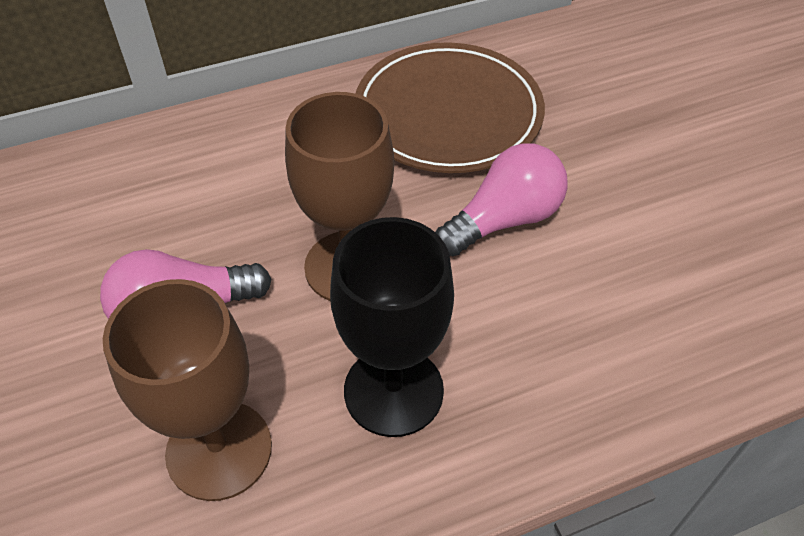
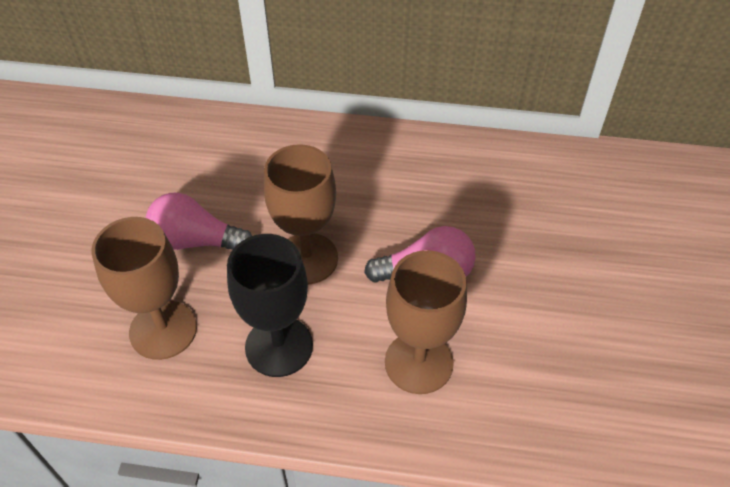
camera: 30 degrees right, 0 degrees up
(448, 113) = (444, 184): brown plate -> none
(574, 324) = (419, 362): none -> brown goblet

